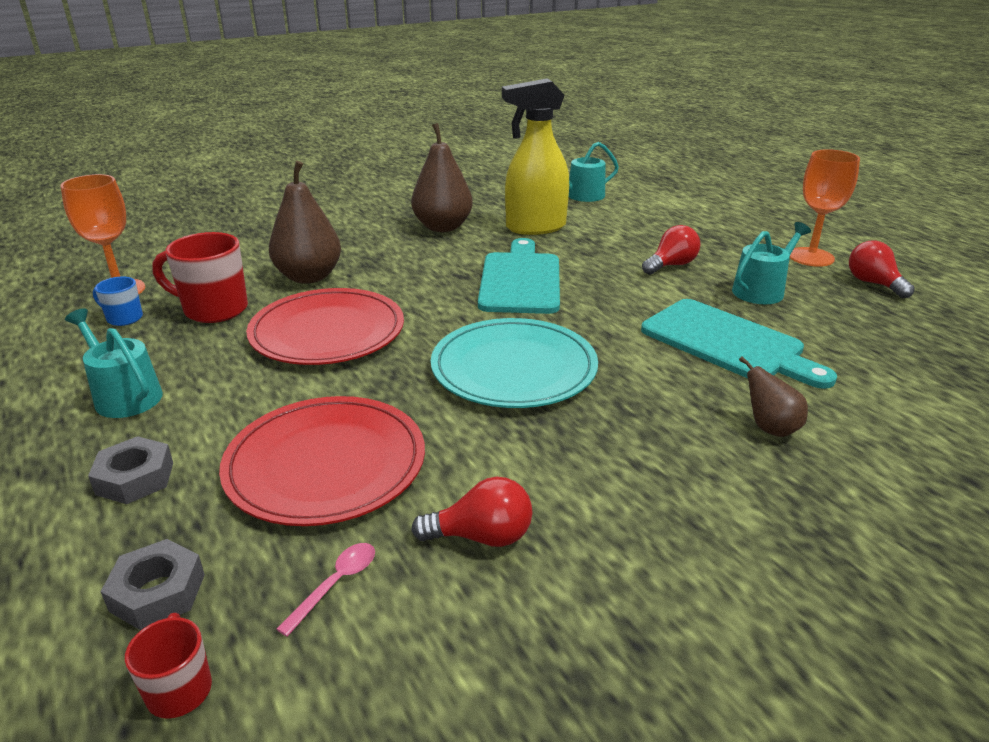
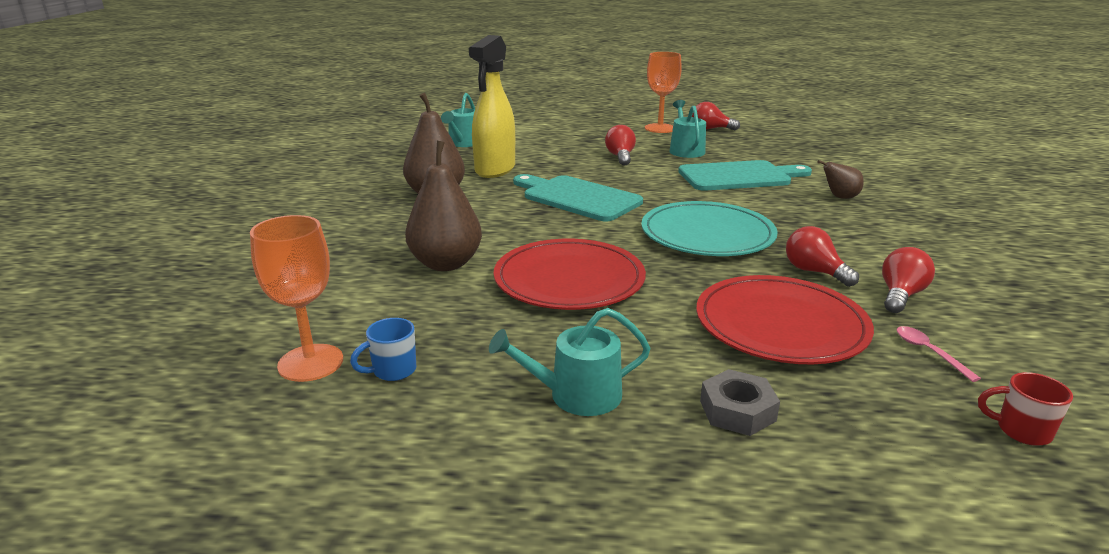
camera: 55 degrees left, 5 degrees down
(157, 592) = (909, 424): grey nut -> none
(214, 309) = (448, 319): red mug -> none
(486, 458) = (814, 272): none -> red light bulb

